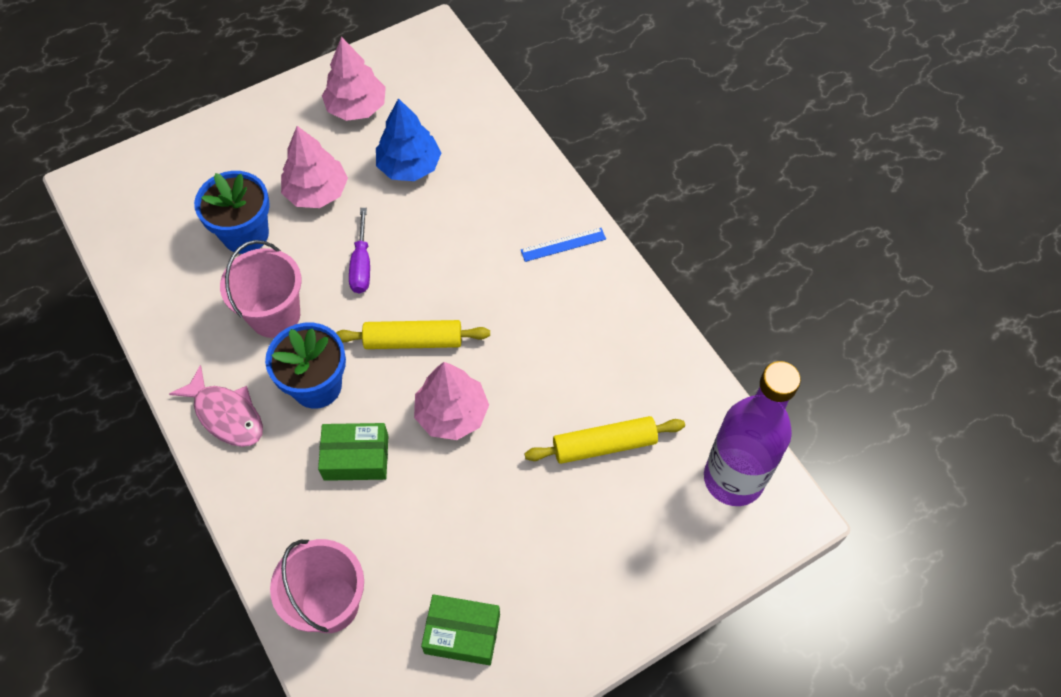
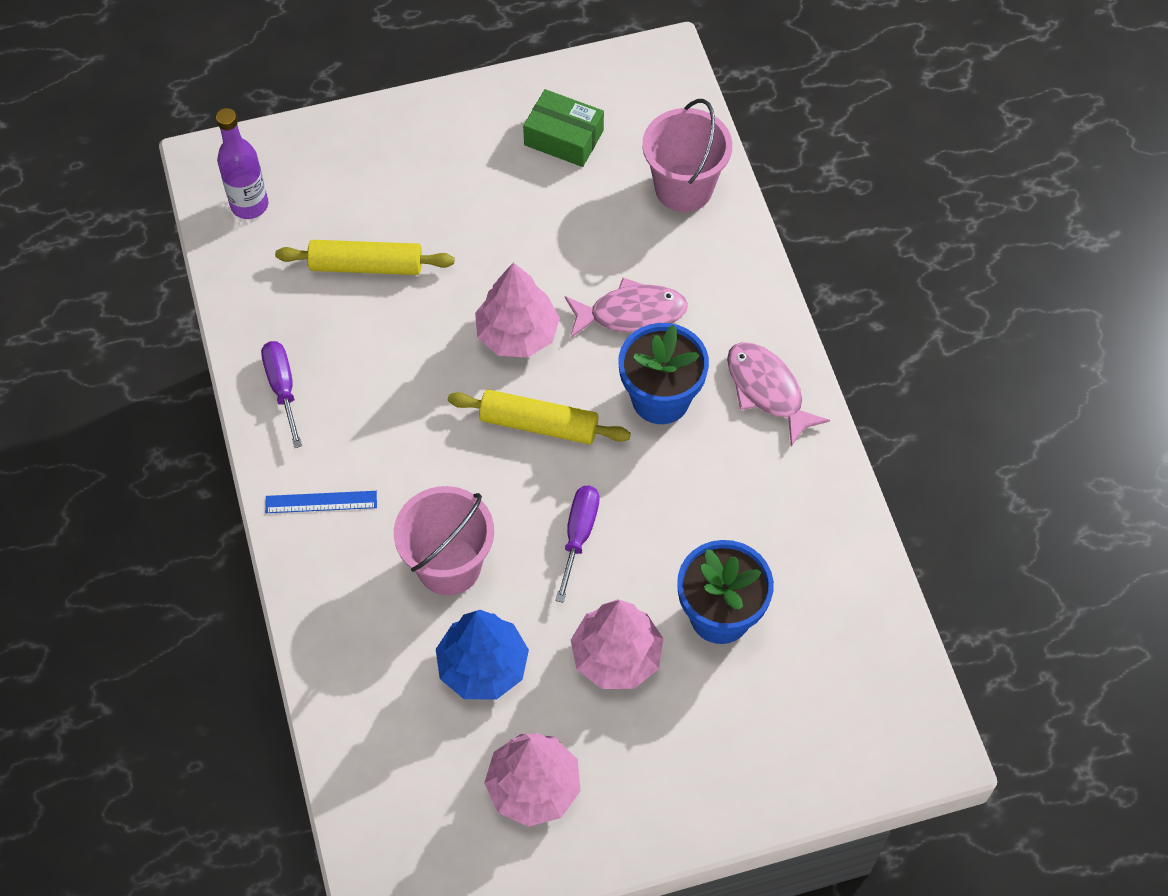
camera: 165 degrees left, 0 degrees up
(275, 315) = (697, 494): pink bucket -> pink bucket (449, 565)
(356, 457) = (631, 313): green box -> pink fish
(629, 321) = (282, 388): none -> purple screwdriver
(733, 479) = (249, 205): purple bottle -> purple bottle, size x0.59

